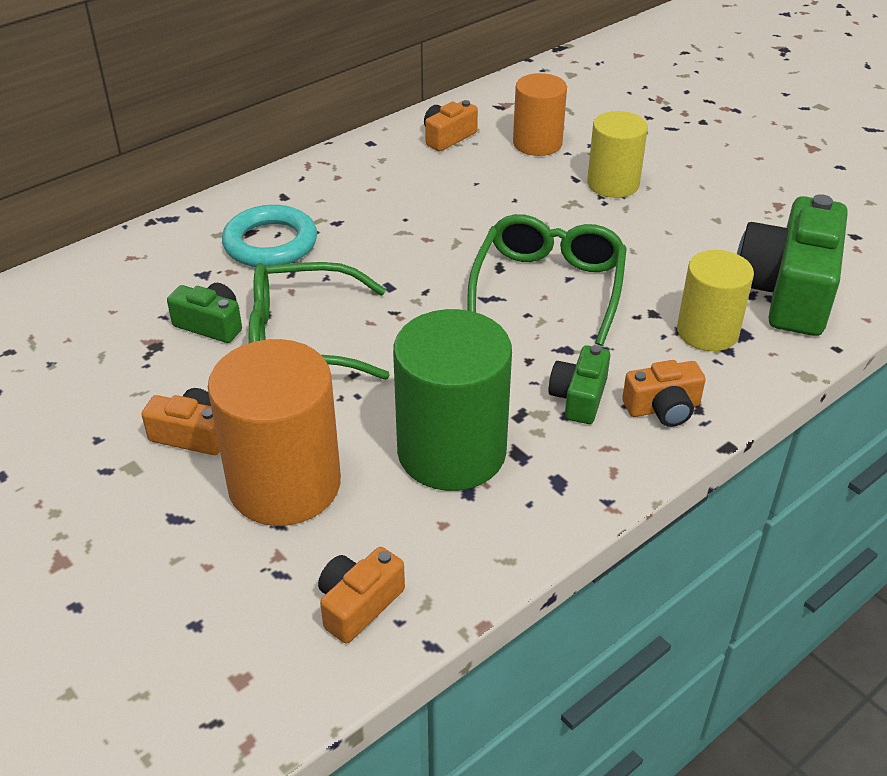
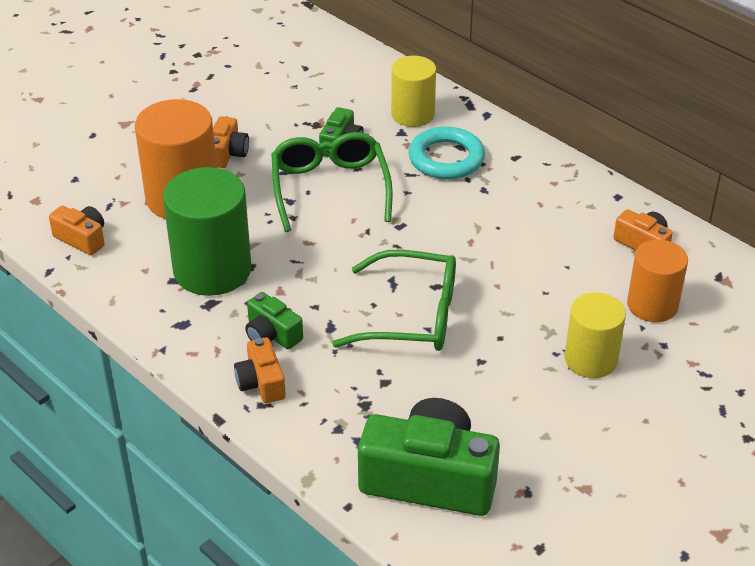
camera: 85 degrees right, 0 degrees up
(579, 397) = (272, 334): green camera -> green camera turned 150 degrees counterclockwise
(707, 332) = (361, 416): yellow cylinder -> yellow cylinder (412, 114)

